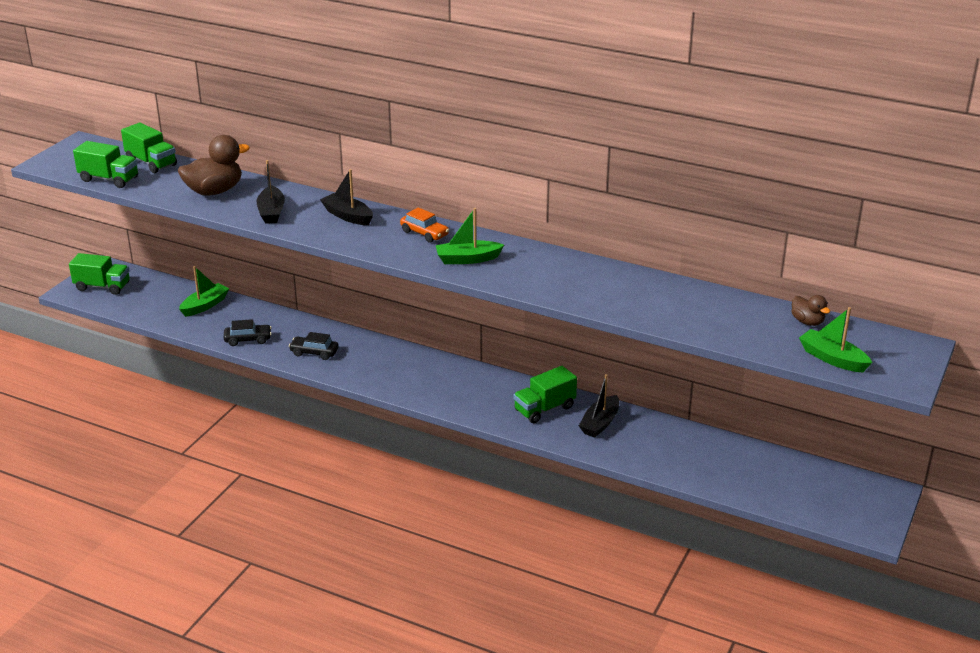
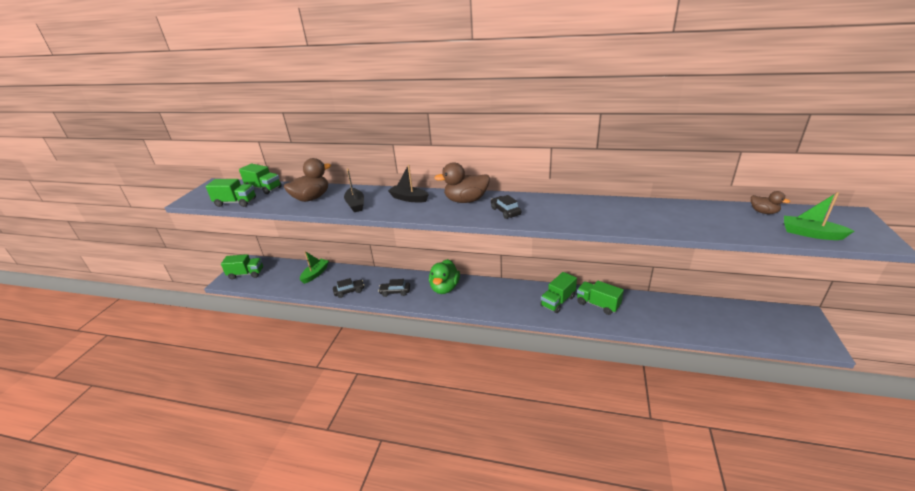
camera: 10 degrees left, 0 degrees up
(389, 360) = (445, 288): none -> green duck
(424, 233) = (466, 200): orange car -> brown duck
(467, 259) = (505, 211): green boat -> black car
(600, 423) = (598, 304): black boat -> green truck

